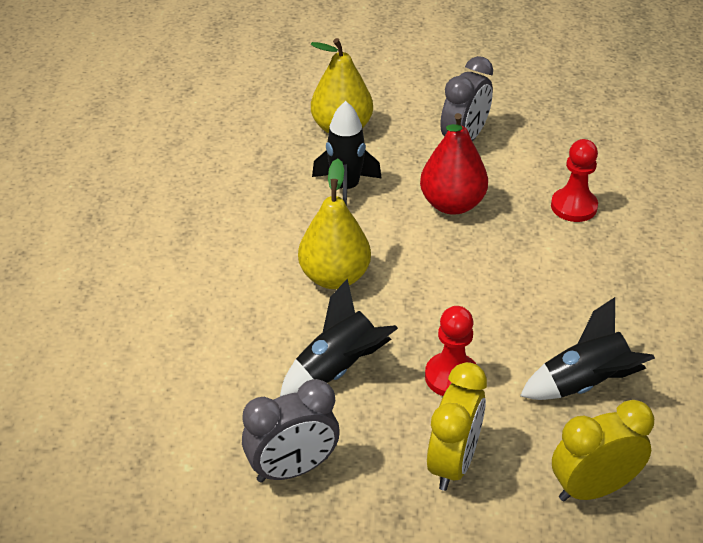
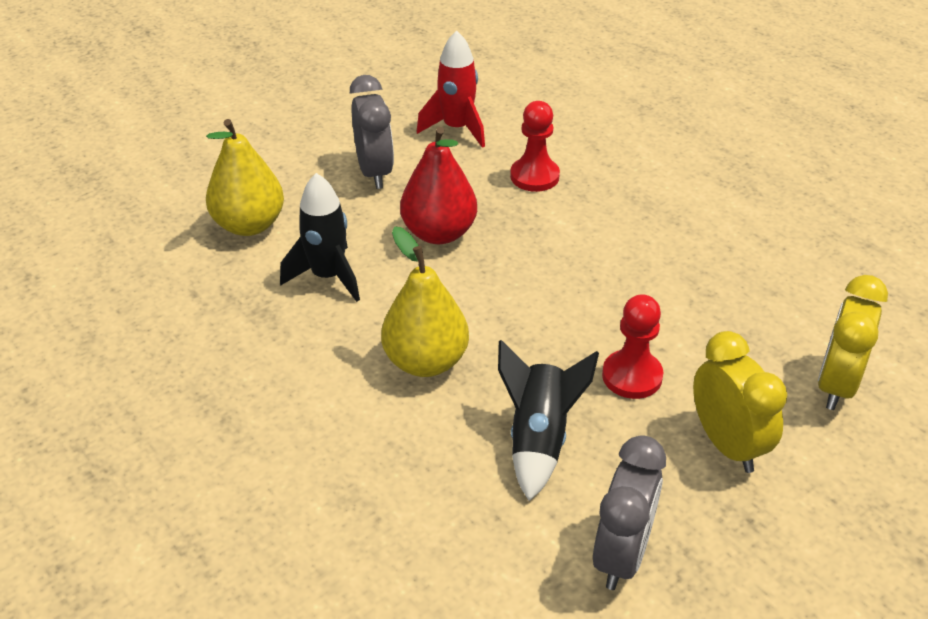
camera: 45 degrees left, 0 degrees up
(563, 142) = (457, 128): none -> red rocket
(584, 384) = (726, 310): black rocket -> none

